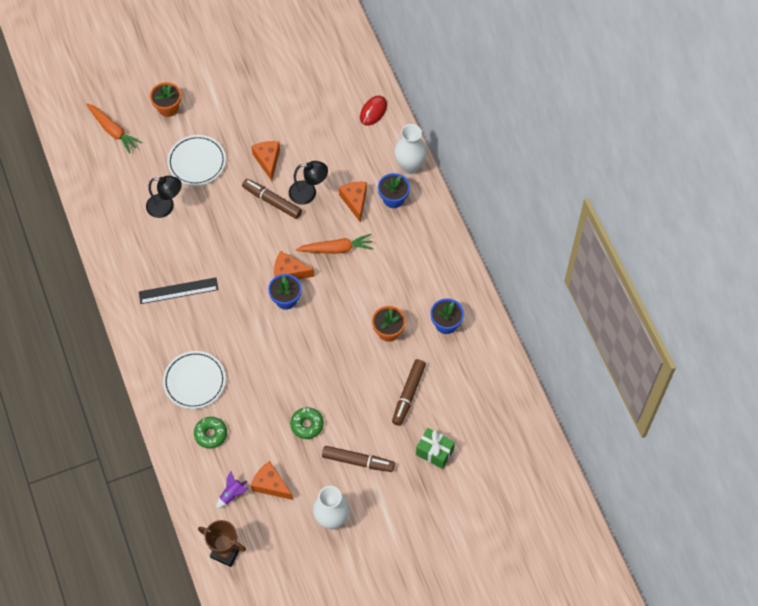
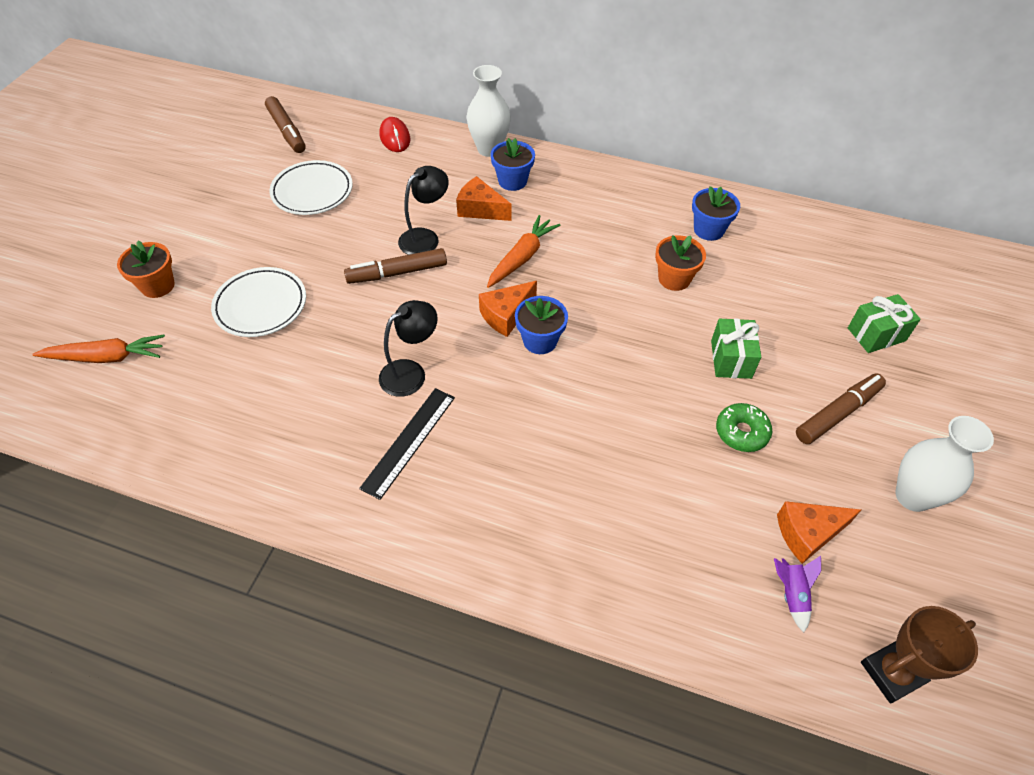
camera: 50 degrees left, 10 degrees down
(166, 207) = (278, 374): black lamp -> black lamp (411, 372)
(194, 381) = (565, 516): white plate -> white plate (312, 192)
(211, 434) = (667, 554): green donut -> none
(268, 160) = (342, 245): orange cheese -> none
(352, 393) = (731, 359): none -> green gift
(408, 394) = (776, 311): brown marker -> brown marker (287, 131)

